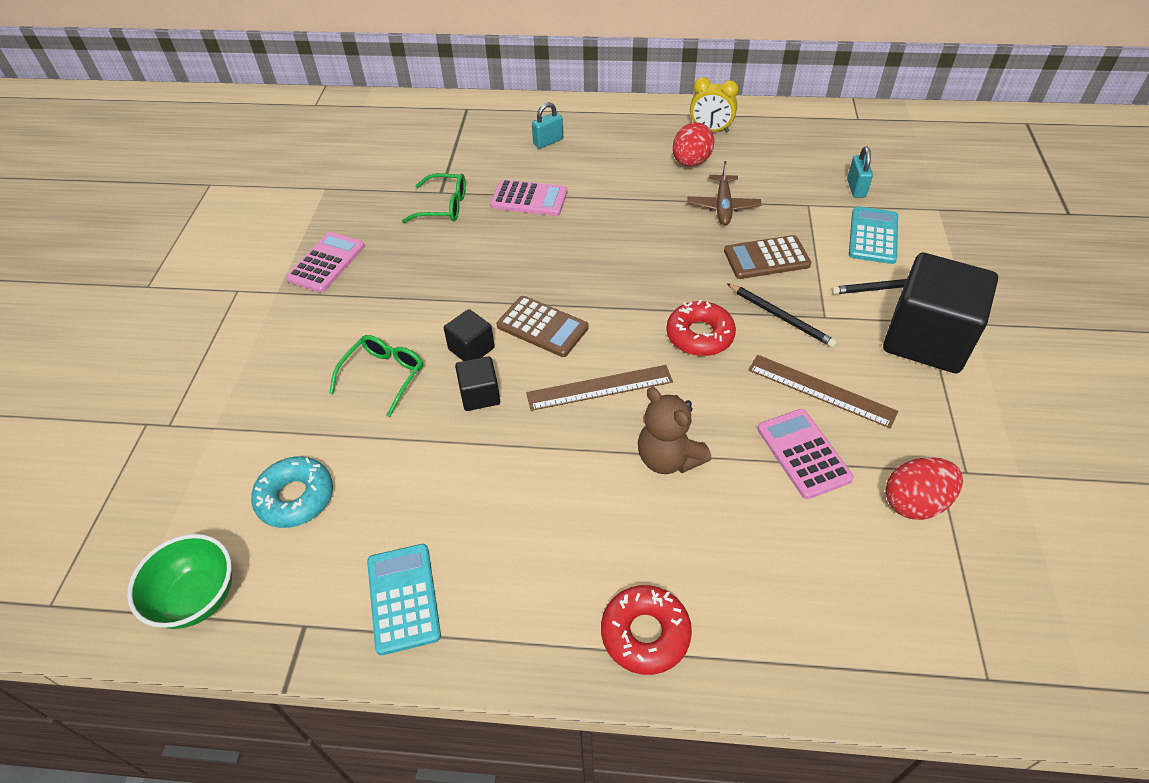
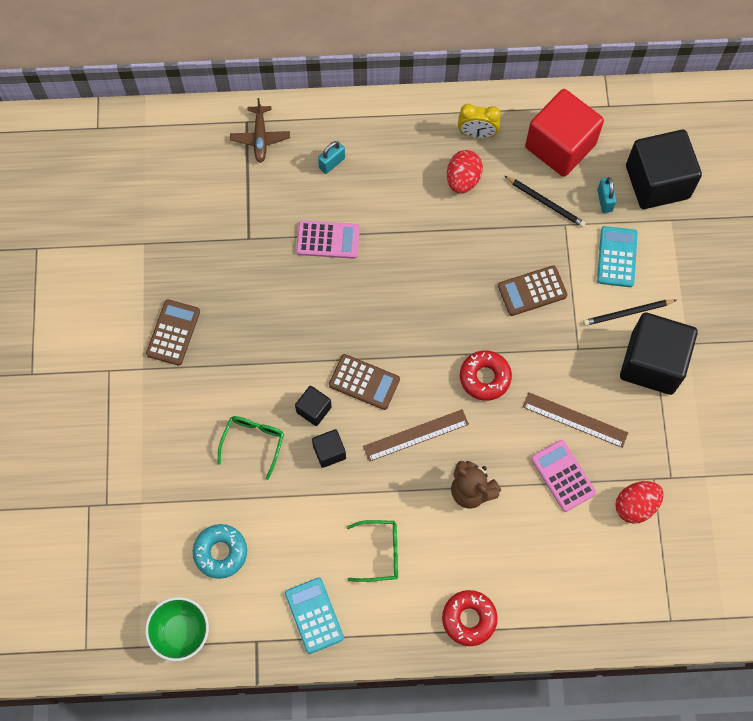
camera: 10 degrees left, 20 degrees up
(326, 263) = (173, 332): pink calculator -> brown calculator
(443, 206) = (255, 256): green glasses -> green glasses (380, 552)
(723, 206) = (494, 233): brown plane -> brown plane (260, 137)
(781, 317) = (545, 352): black pencil -> black pencil (545, 203)
(803, 144) = (560, 146): none -> red cube
(918, 177) = (657, 182): none -> black cube

